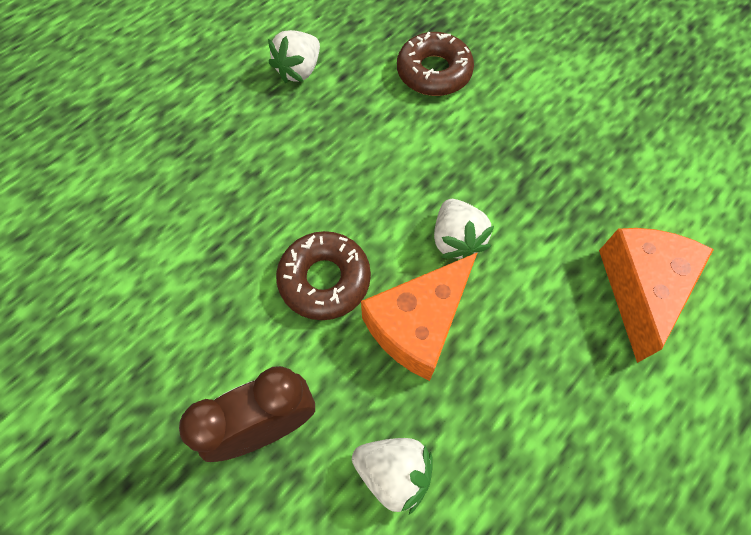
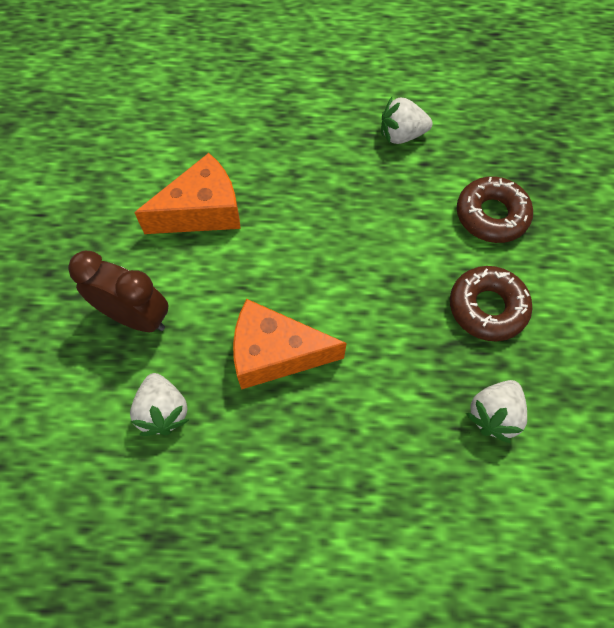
camera: 50 degrees right, 0 degrees up
(324, 280) = (257, 274): brown donut -> brown donut (487, 307)
(456, 240) = (361, 332): white strawberry -> white strawberry (493, 415)
(640, 289) = (440, 489): orange cheese -> orange cheese (202, 211)

